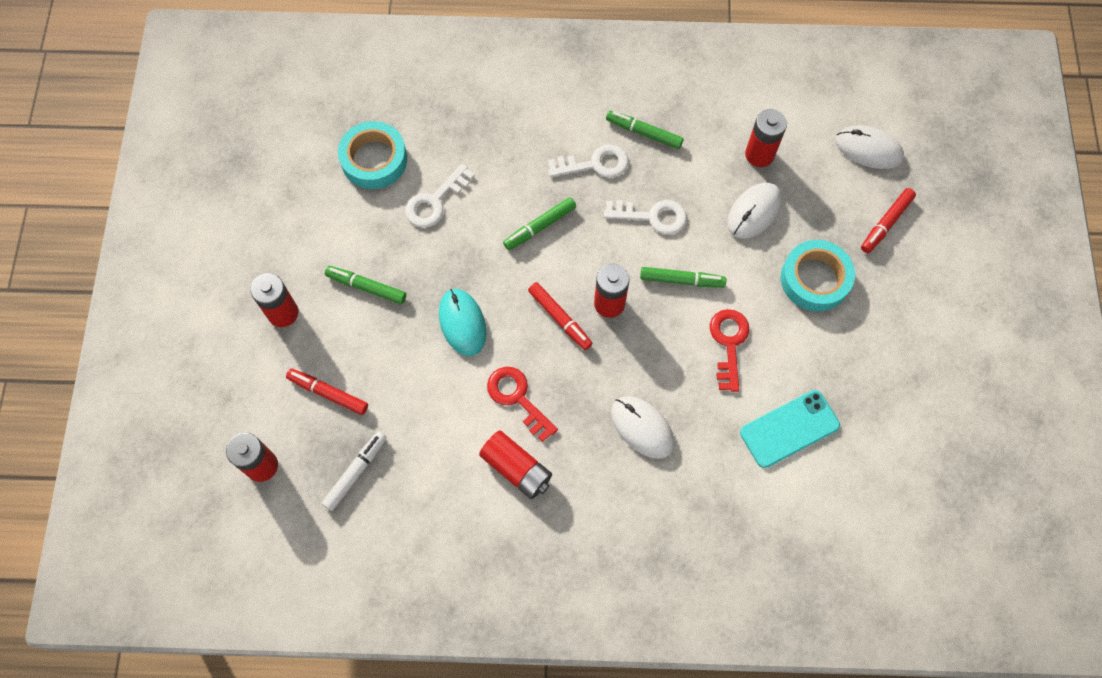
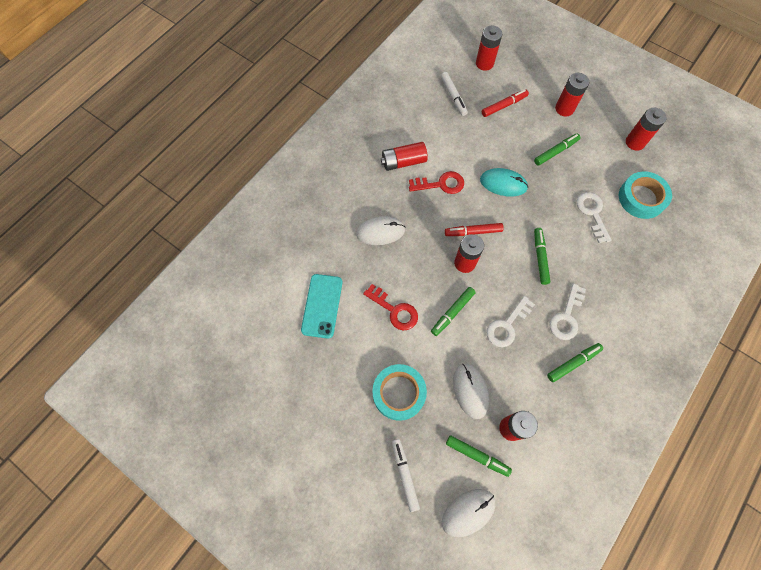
camera: 125 degrees right, 0 degrees up
(287, 203) = (635, 142): none -> red battery
(812, 170) = (477, 456): none -> green marker
(886, 223) = (404, 474): red marker -> white marker

